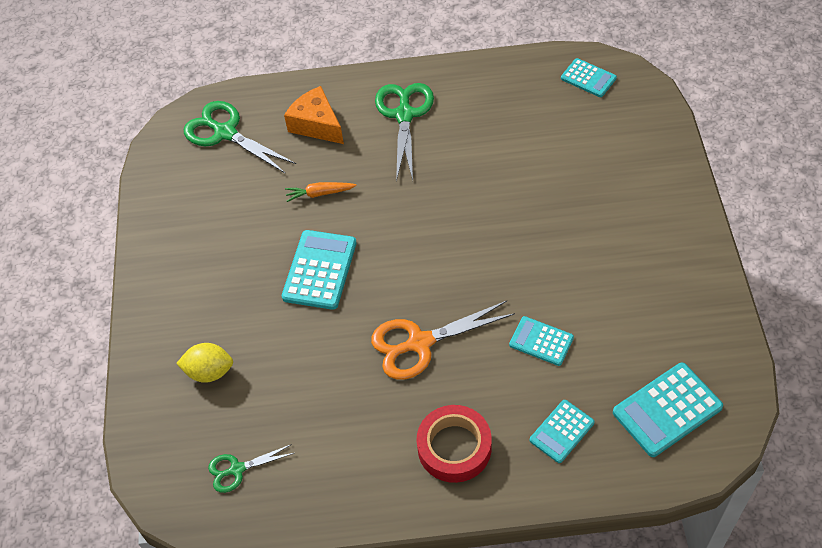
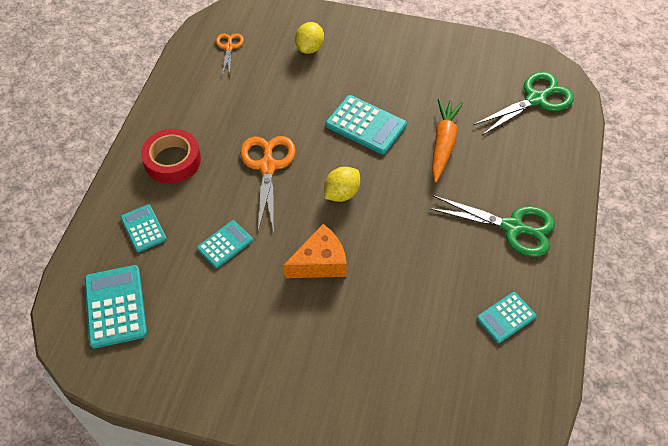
camera: 105 degrees right, 0 degrees up
(237, 469) = (229, 47): green scissors -> orange scissors
(316, 125) = (523, 160): orange cheese -> orange cheese (320, 263)
(319, 193) = (443, 144): orange carrot -> orange carrot, size x1.70
(426, 260) = (341, 193): none -> yellow lemon
(588, 78) = (509, 408): turquoise calculator -> turquoise calculator (506, 317)

